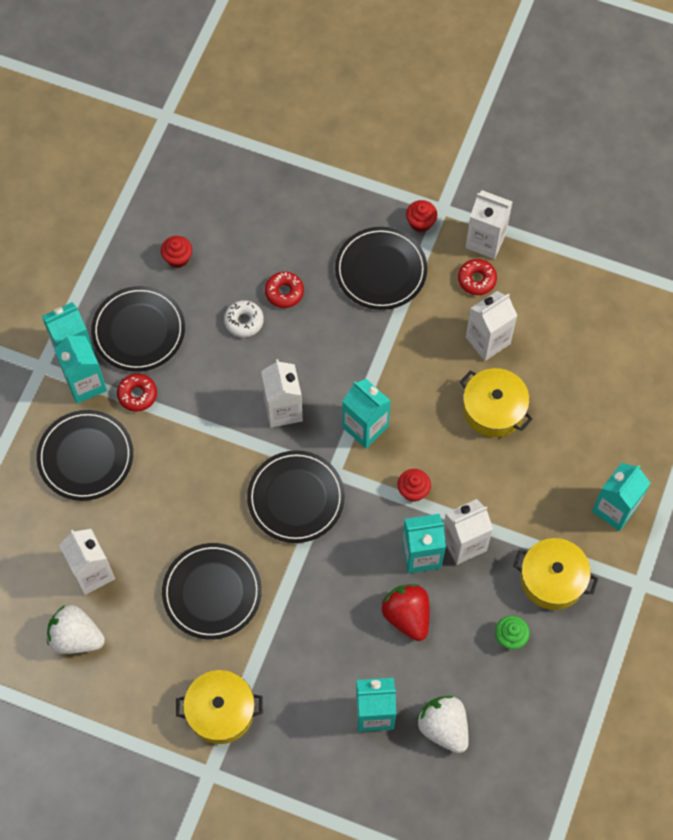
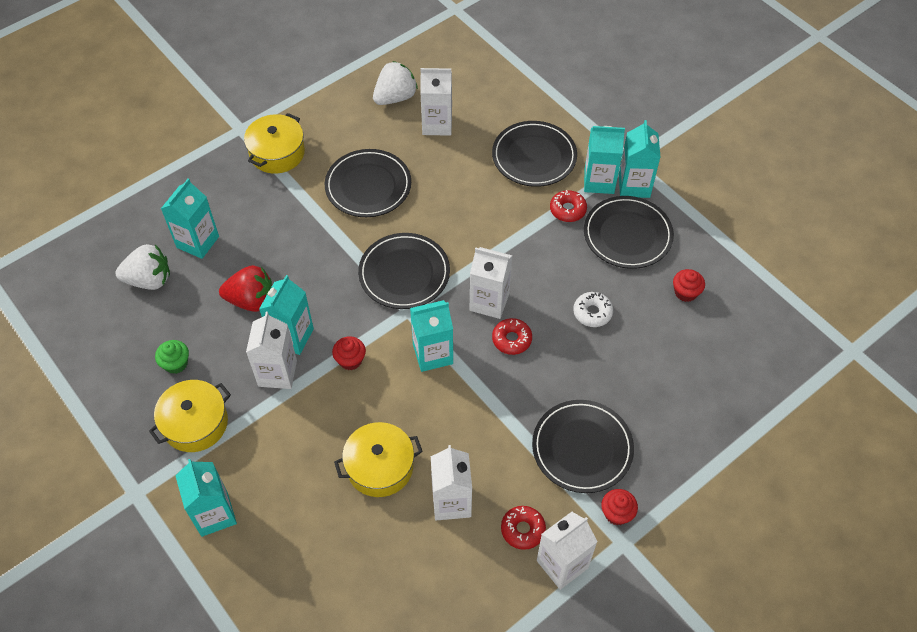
camera: 120 degrees right, 10 degrees down
(284, 292) = (604, 357): red donut -> red donut (511, 339)

